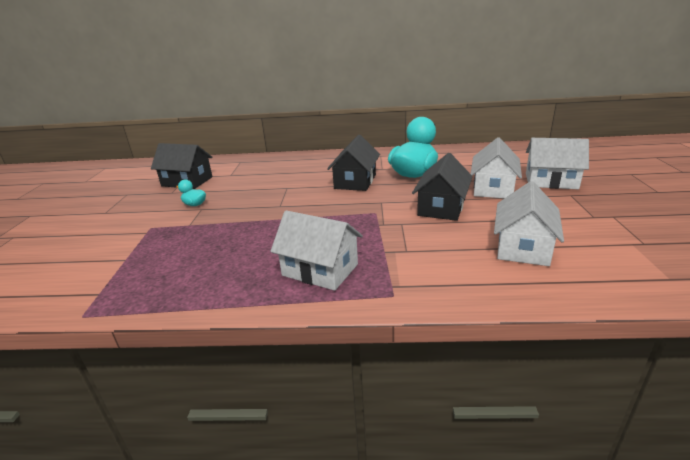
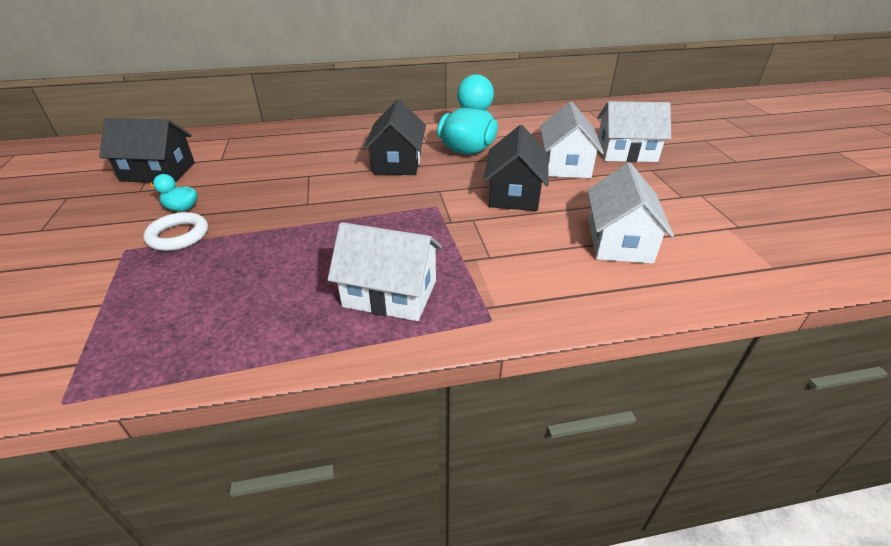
camera: 15 degrees left, 10 degrees up
(186, 221) = (178, 235): none -> white ring

